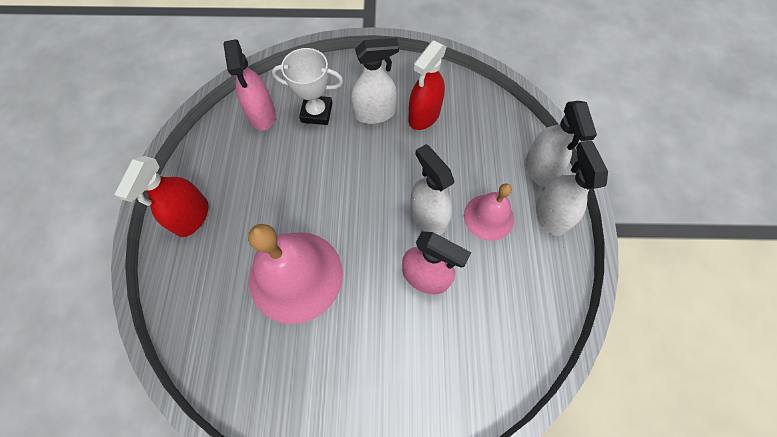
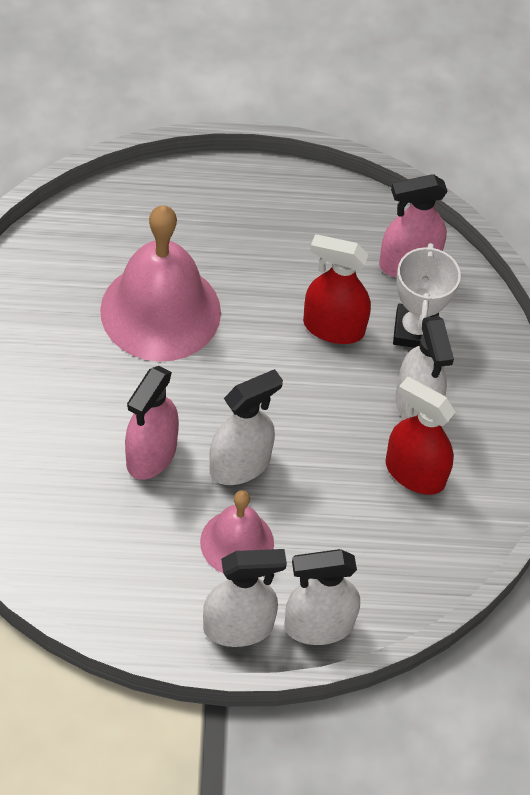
camera: 85 degrees right, 10 degrees down
(192, 217) = (246, 198): red spray bottle -> red spray bottle (333, 327)

